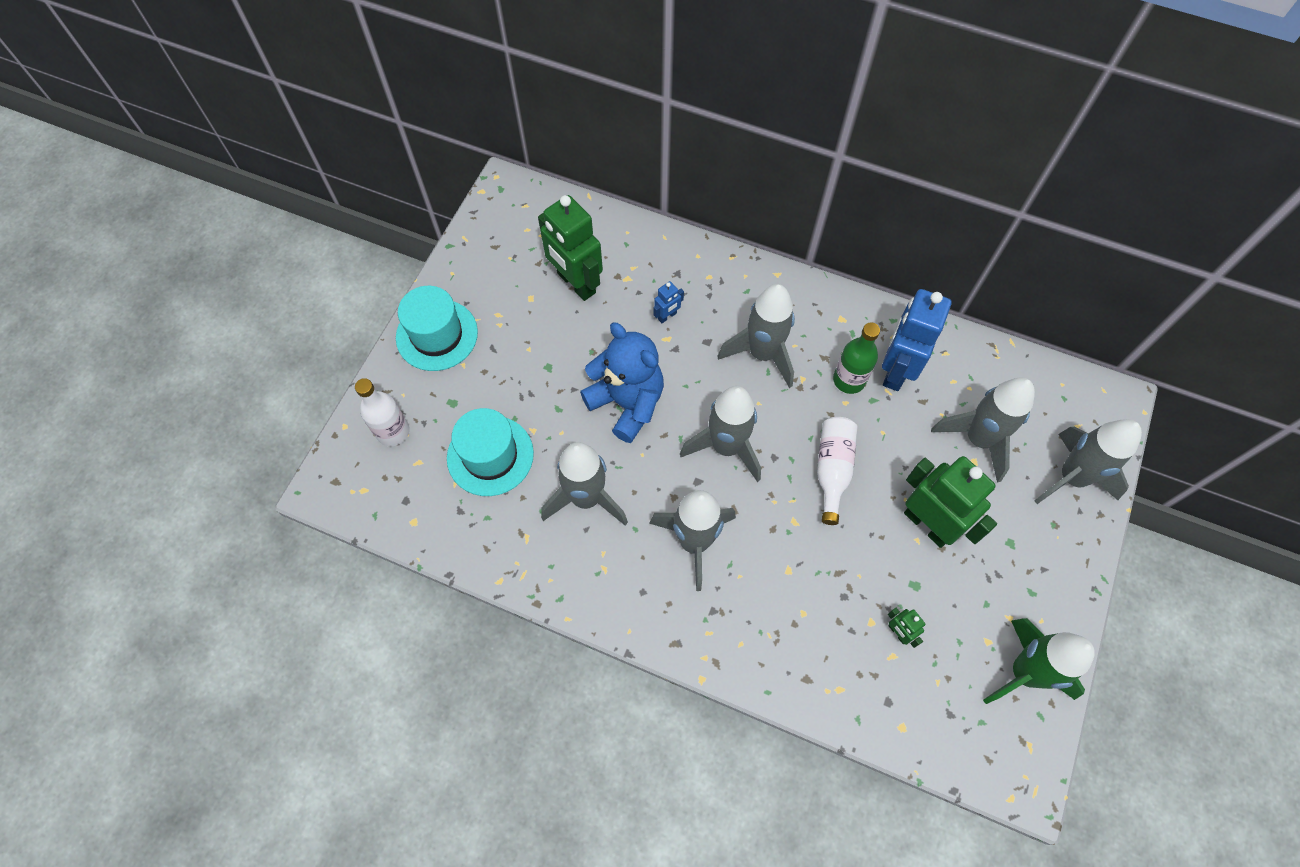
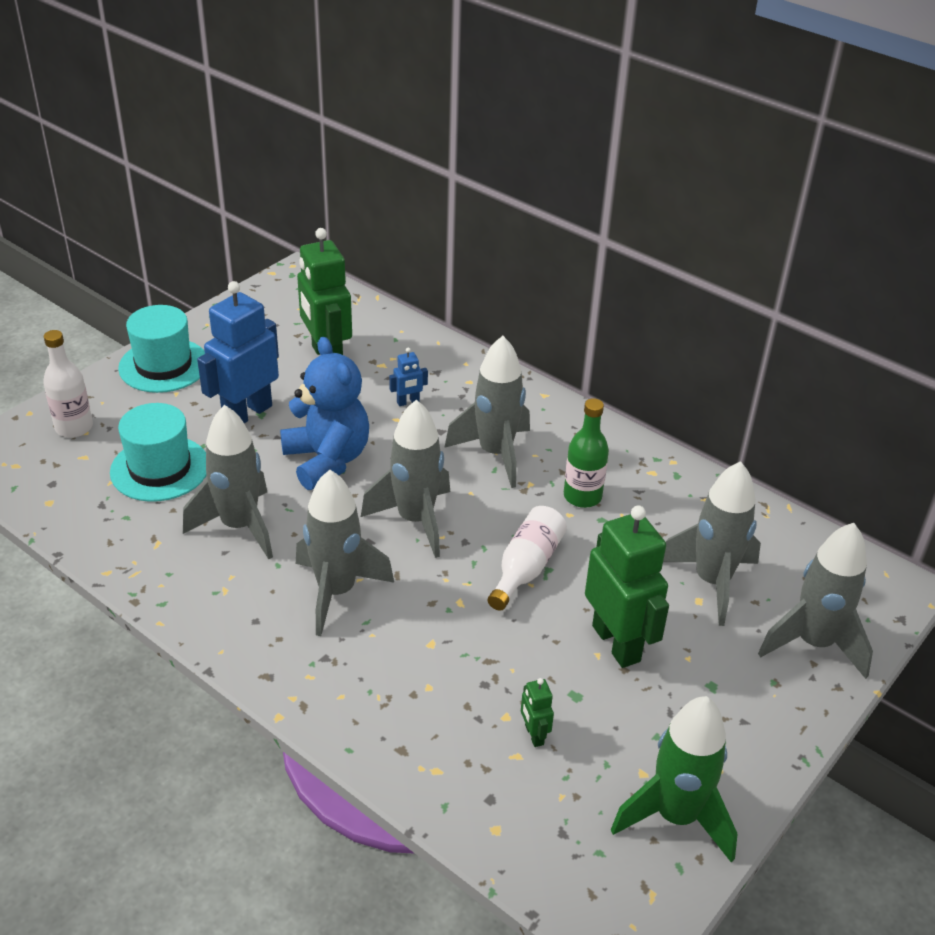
camera: 15 degrees right, 25 degrees down
(896, 370) = (641, 500): blue robot -> blue robot (247, 413)

